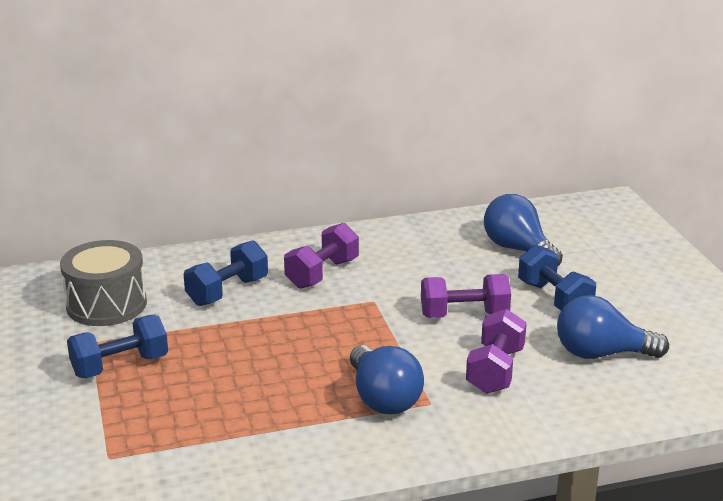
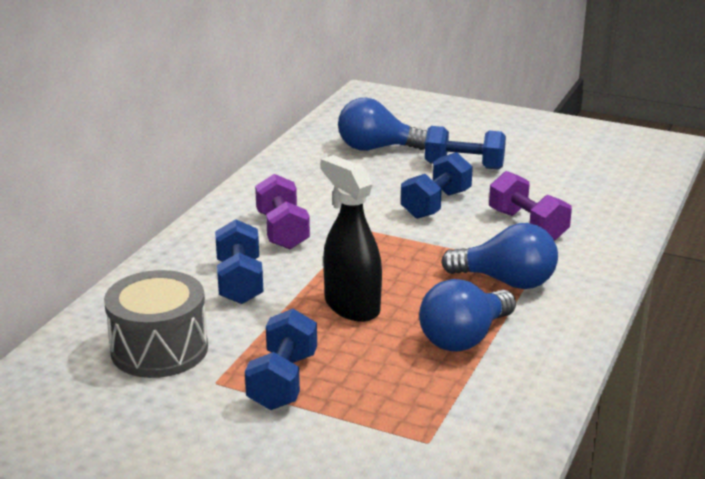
camera: 50 degrees left, 0 degrees up
(252, 348) = (351, 306): none -> black spray bottle
(464, 315) = (436, 204): purple dumbbell -> blue dumbbell
(601, 354) = (557, 183): blue light bulb -> blue light bulb (464, 338)

